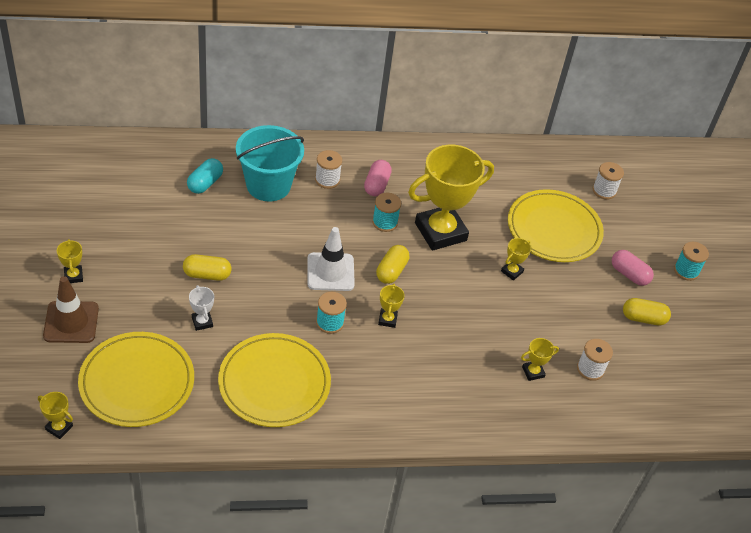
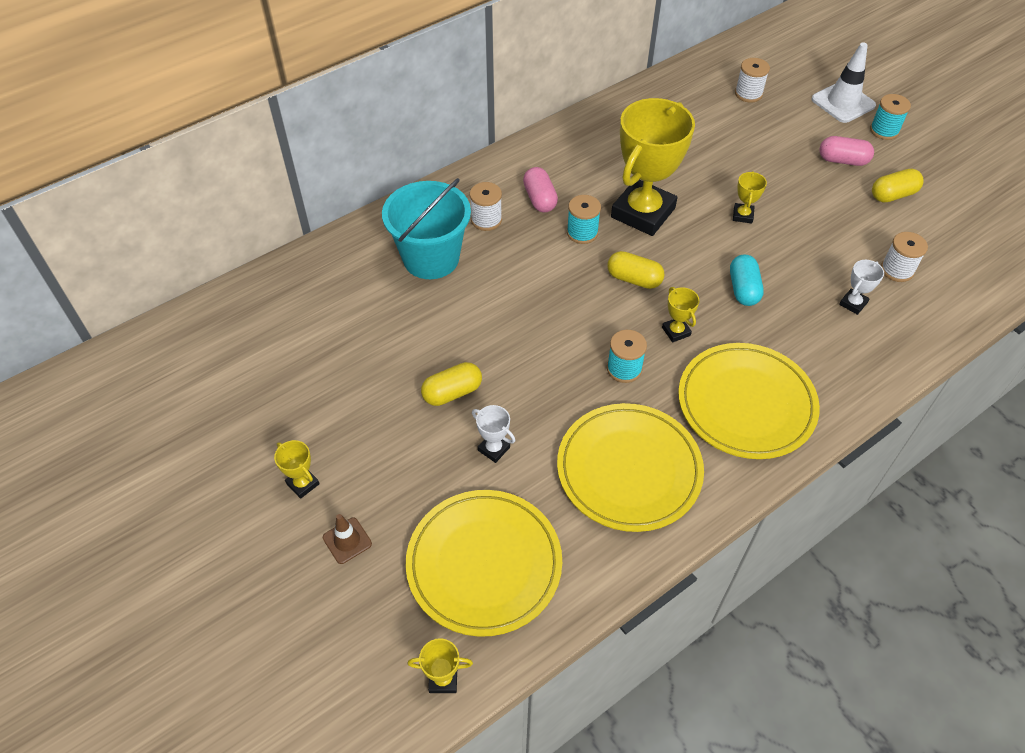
camera: 25 degrees left, 5 degrees up
(71, 322) = (347, 540): brown traffic cone -> brown traffic cone, size x0.56
(205, 183) = (361, 293): turquoise capsule -> turquoise capsule (743, 289)
(330, 272) = (576, 314): white traffic cone -> white traffic cone (843, 102)
(391, 271) = (634, 279): yellow capsule -> yellow capsule turned 60 degrees counterclockwise
(533, 372) = (853, 303): yellow trophy -> white trophy
(554, 229) = (740, 154): yellow plate -> yellow plate (746, 404)

